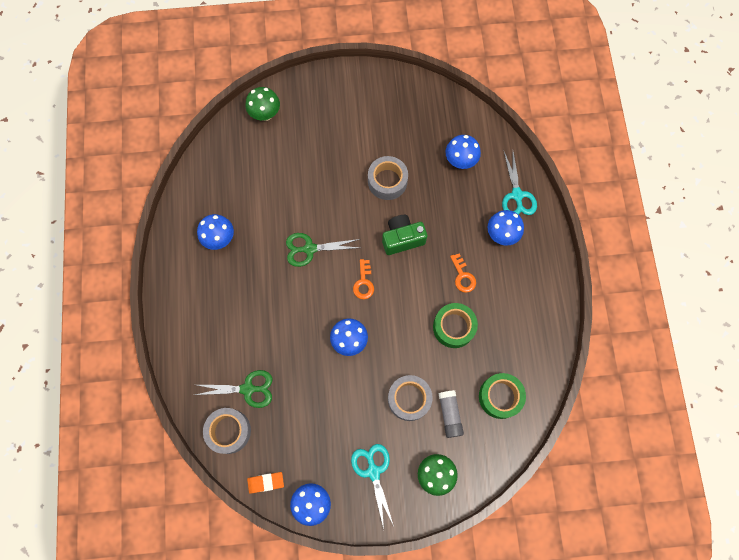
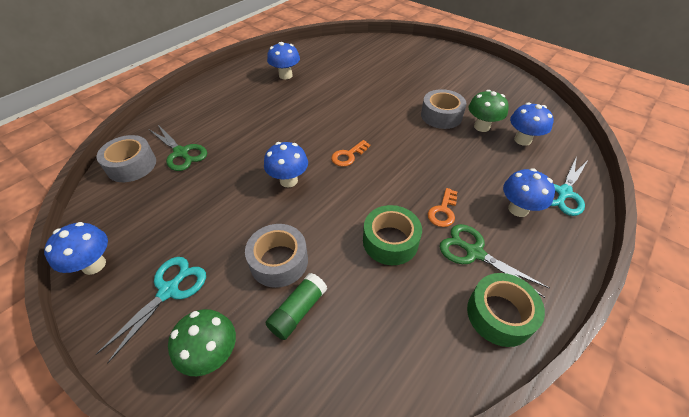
camera: 45 degrees right, 25 degrees down
(265, 114) = (392, 46): green mushroom -> green mushroom (481, 127)
(266, 482) = (95, 217): orange eraser -> none
(309, 249) = (334, 113): green scissors -> green scissors (474, 252)
(402, 239) = (414, 152): green camera -> none
(449, 414) = (298, 311): grey glue stick -> green glue stick
(500, 397) = (371, 346): green tape -> green tape (499, 314)

